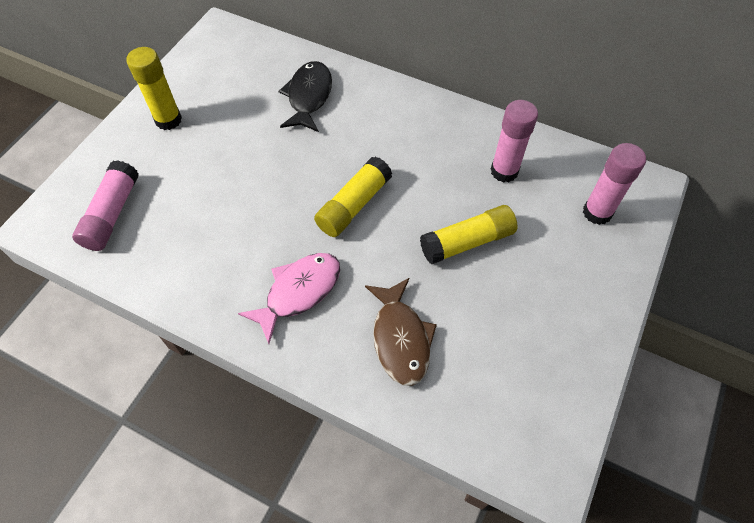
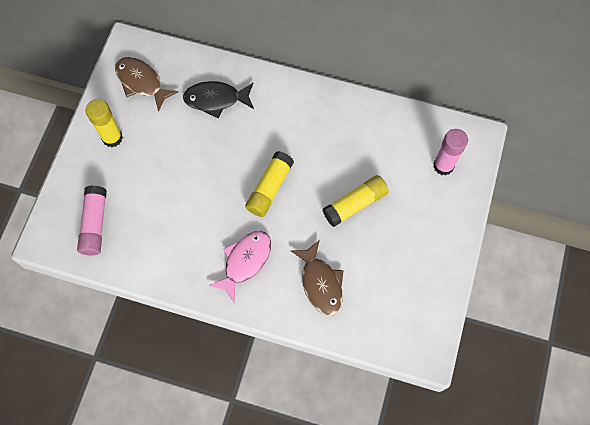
camera: 10 degrees left, 10 degrees up
(223, 67) = (141, 82): none -> brown fish
(309, 97) = (216, 99): black fish -> black fish turned 90 degrees counterclockwise
(504, 171) = (374, 142): pink glue stick -> none

